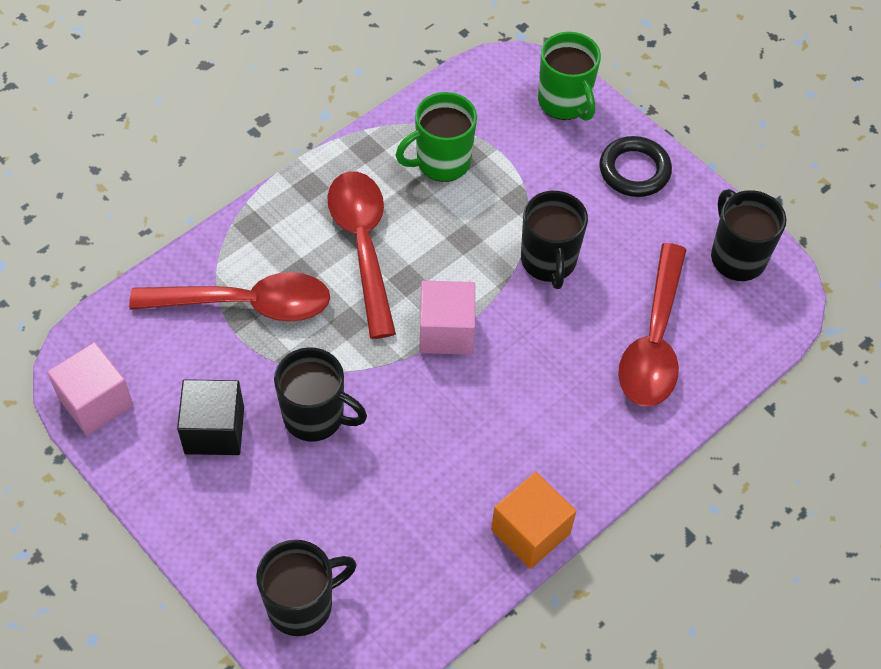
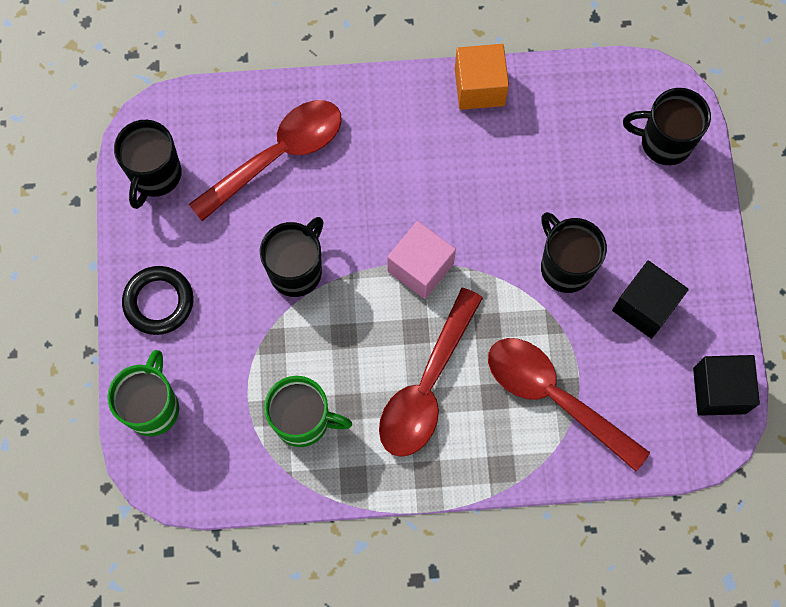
camera: 140 degrees left, 15 degrees up
(95, 402) = (719, 390): pink cube -> black cube

